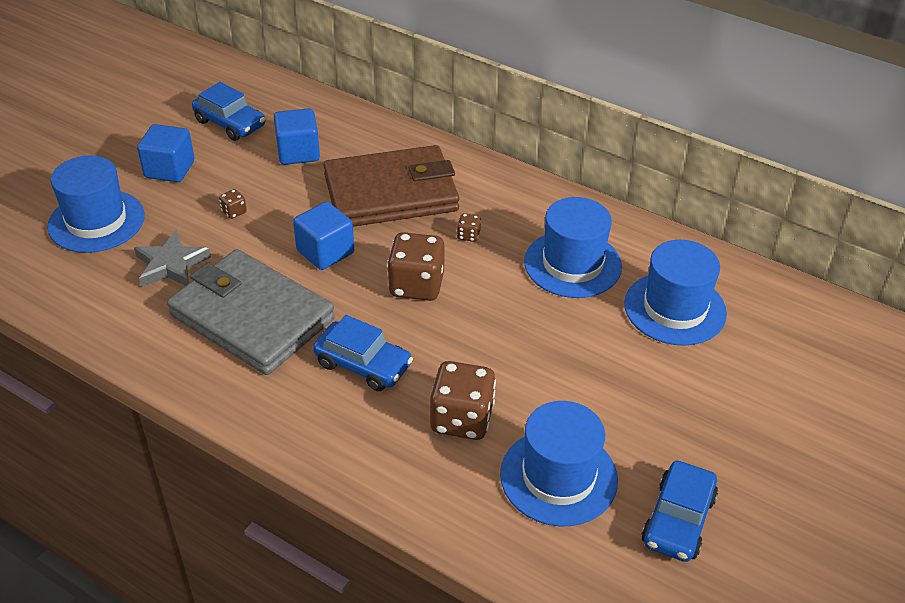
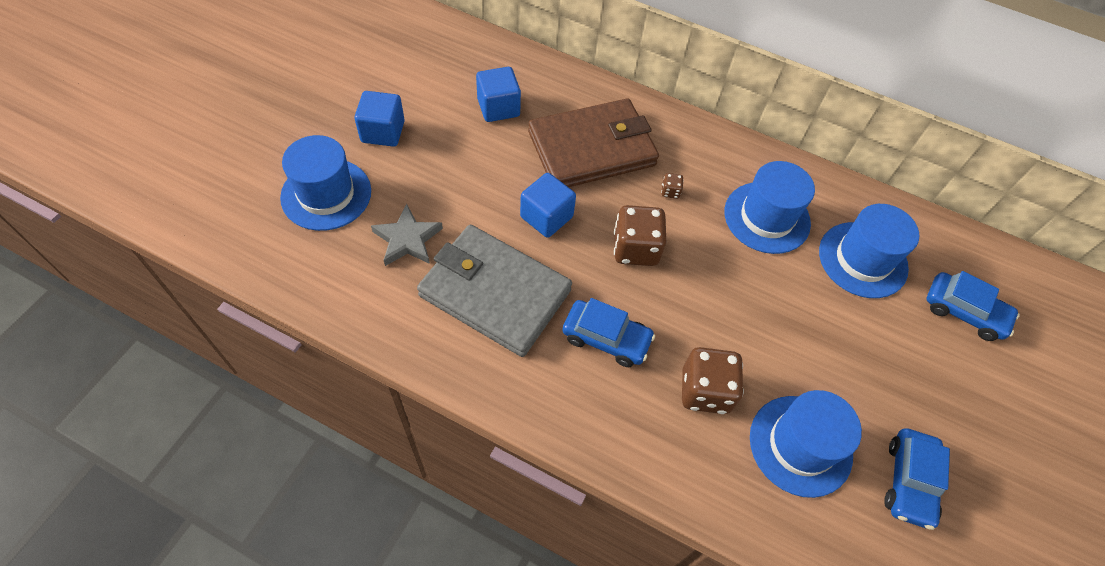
camera: 10 degrees left, 15 degrees up
(230, 123) = (428, 77): blue car -> blue car (964, 312)
(234, 212) = (453, 177): brown dice -> none

